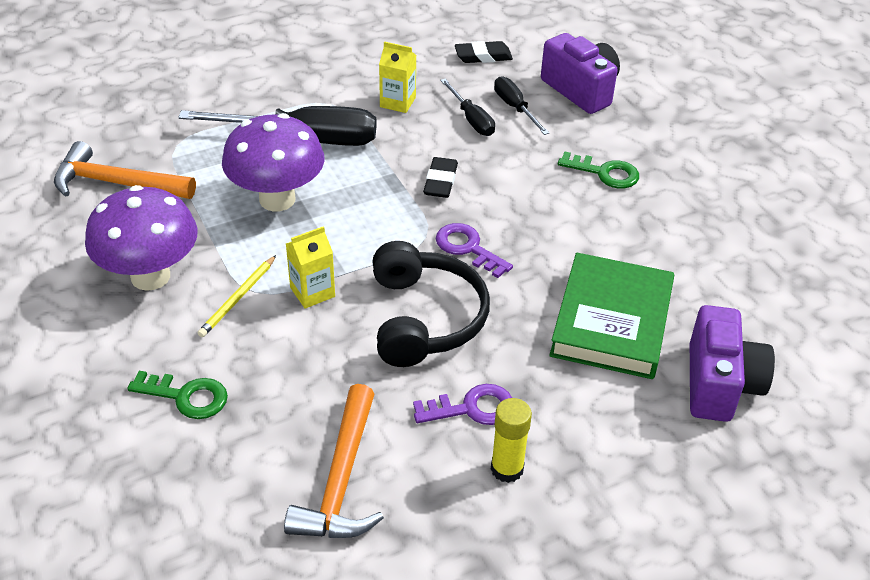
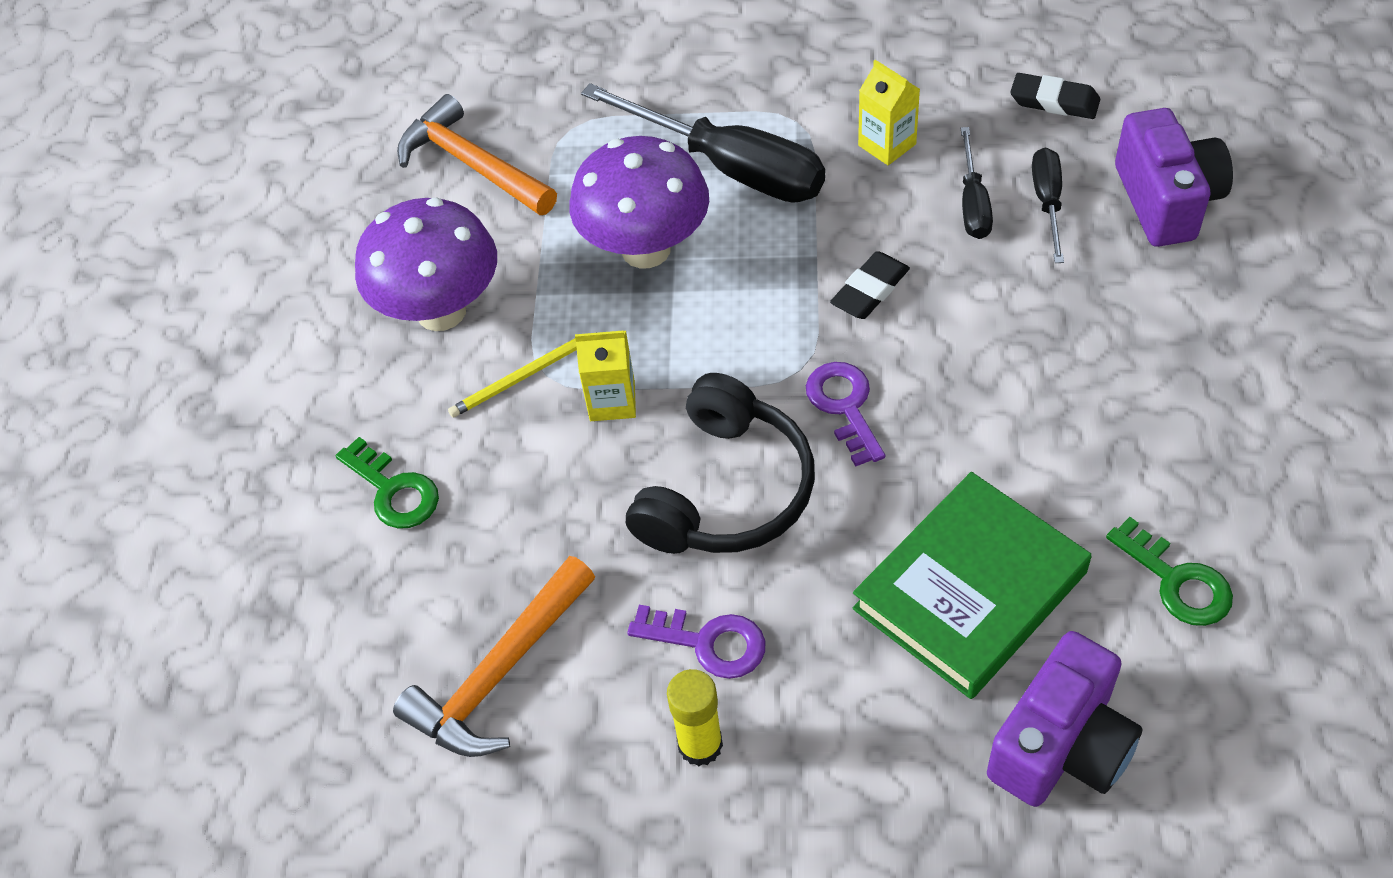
camera: 35 degrees right, 10 degrees up
(605, 173) = (1112, 352): green key -> green key (1177, 581)

